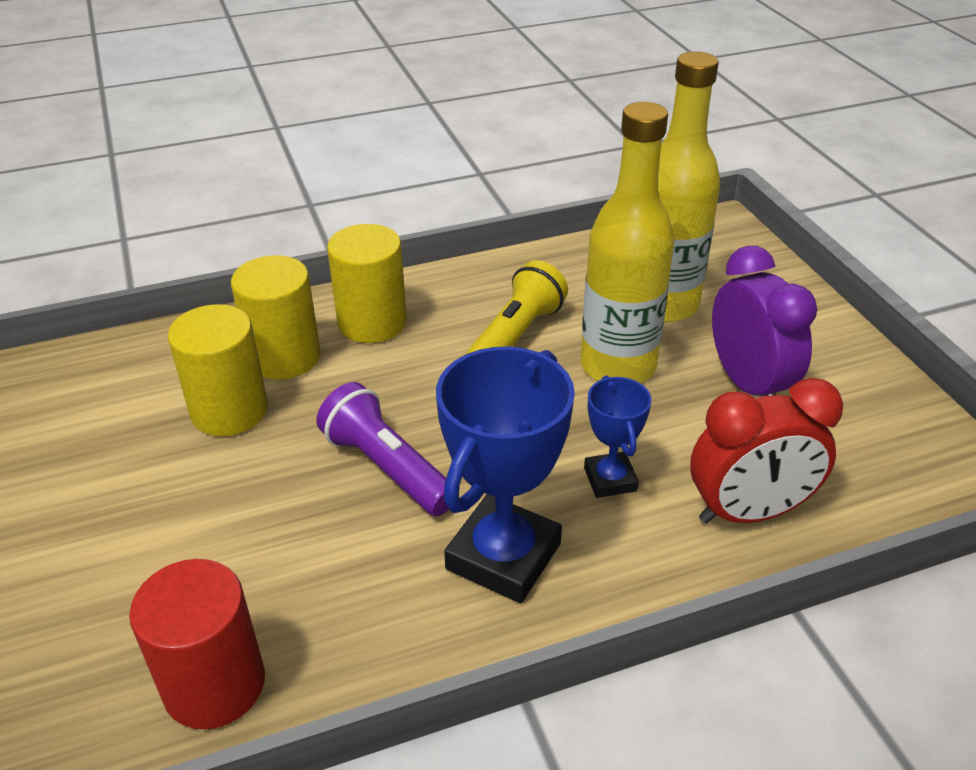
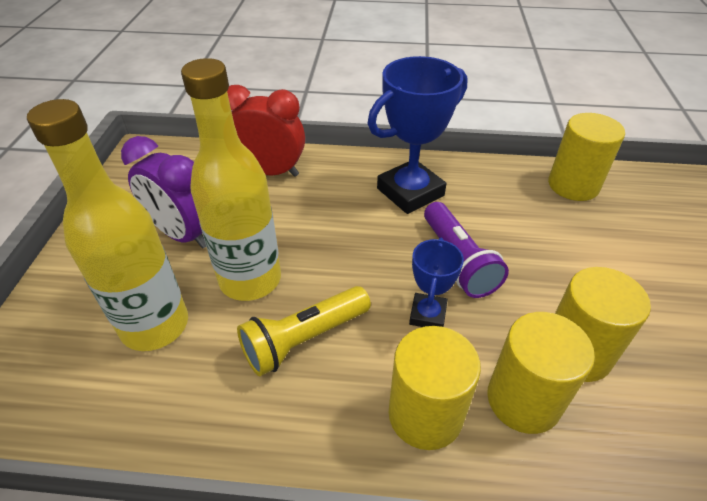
camera: 155 degrees left, 5 degrees up
(214, 684) = (573, 185): red cylinder -> yellow cylinder
(610, 479) = (325, 209): blue trophy -> blue trophy (427, 315)
(748, 384) = (183, 234): purple clock -> purple clock turned 60 degrees counterclockwise

